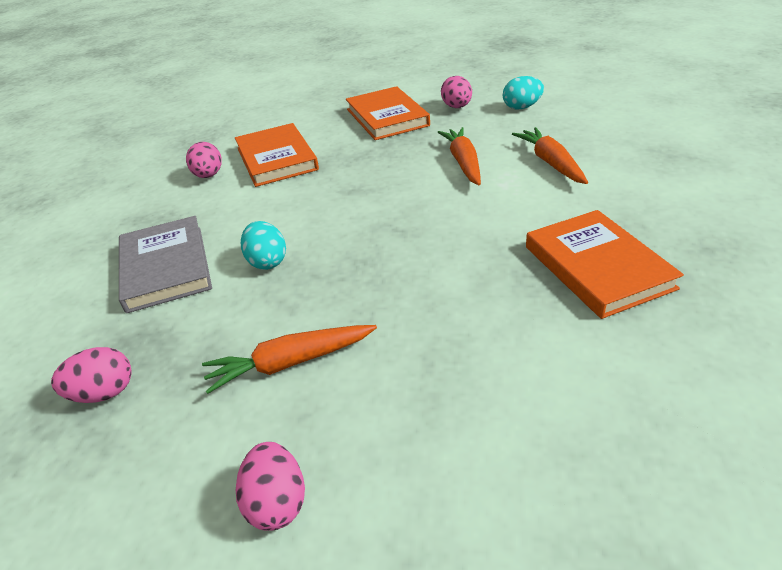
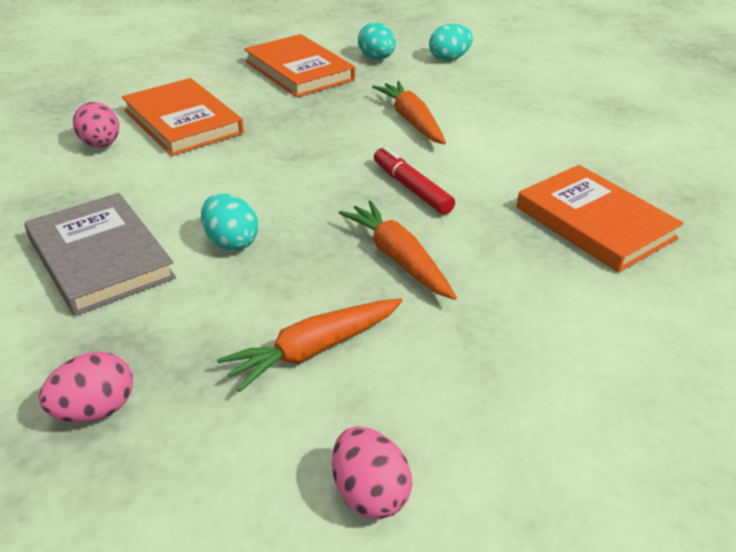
camera: 20 degrees left, 0 degrees up
(437, 224) = (411, 188): none -> red marker
(457, 107) = (376, 58): pink egg -> turquoise egg
(550, 163) = (505, 118): orange carrot -> orange carrot (398, 258)

